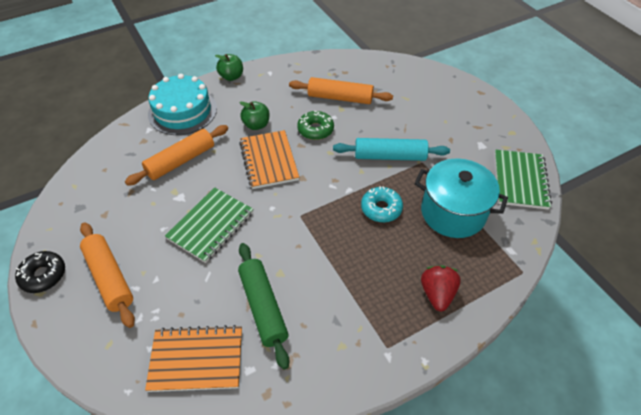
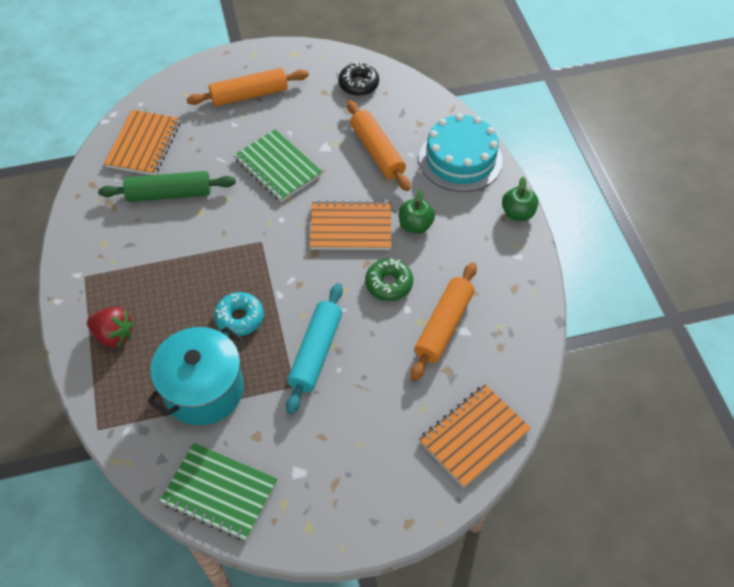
camera: 105 degrees right, 5 degrees up
(43, 275) = (271, 55): black donut -> black donut (358, 84)
(412, 75) = (473, 436): none -> orange notebook

